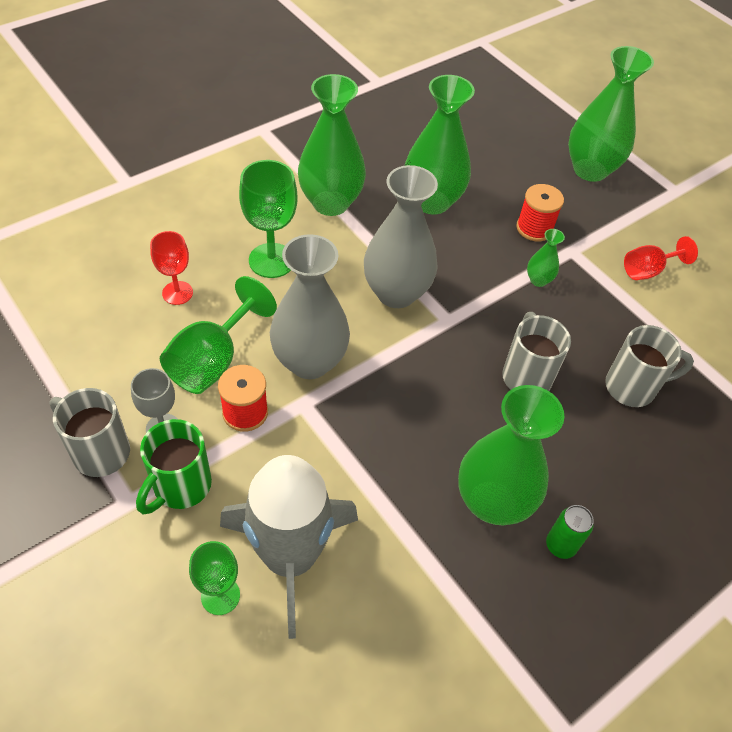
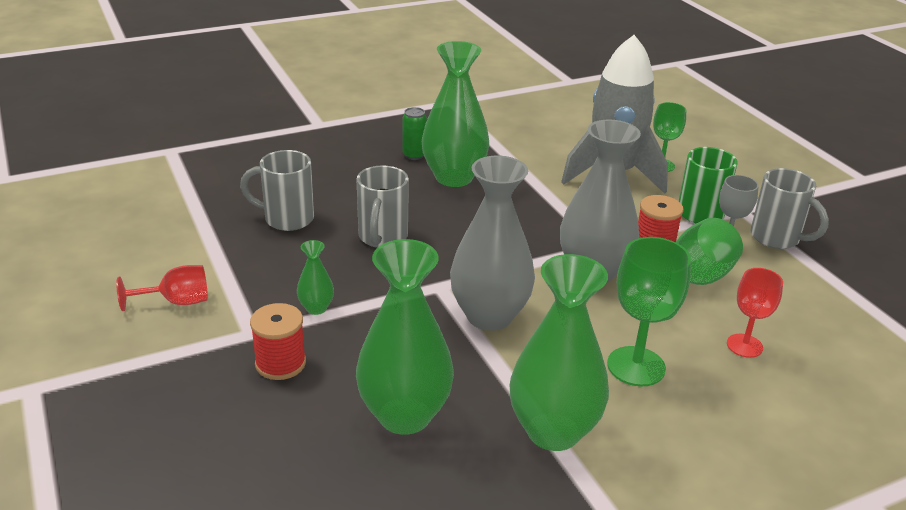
camera: 165 degrees left, 20 degrees down
(590, 170) = (130, 435): green vase -> none

